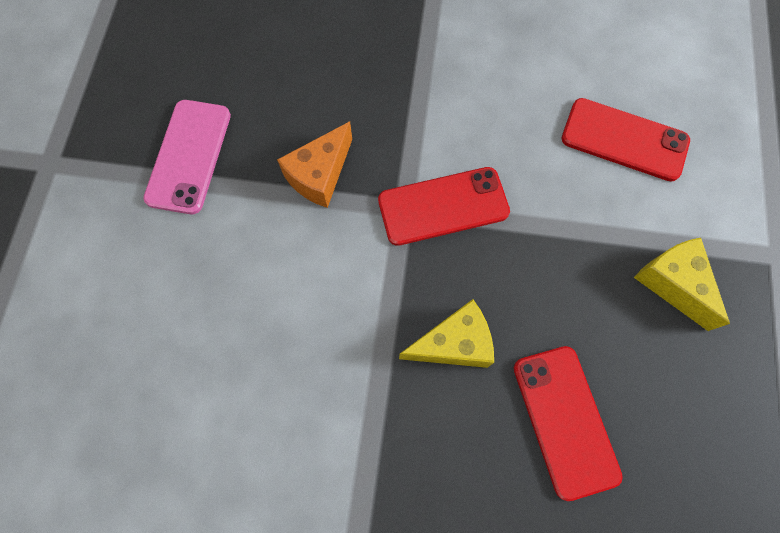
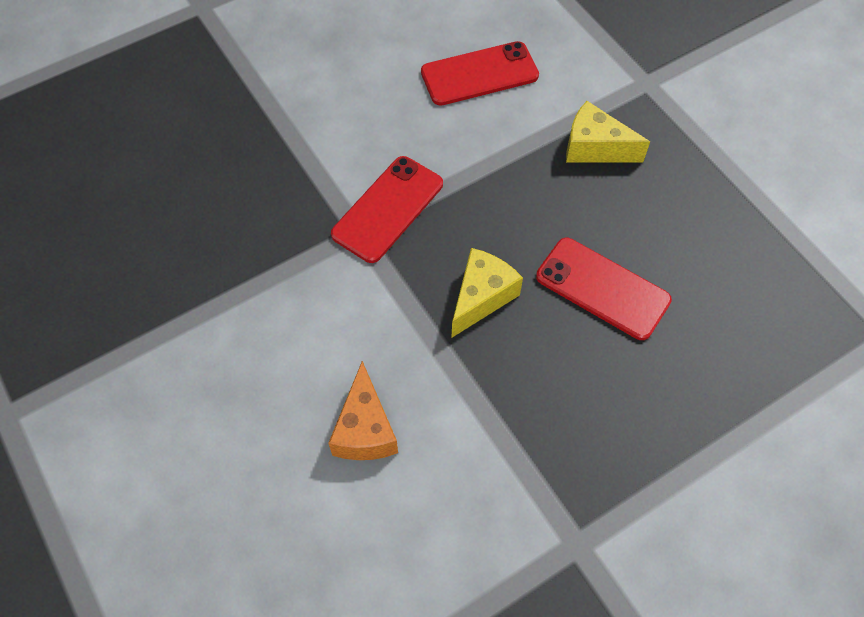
camera: 40 degrees left, 10 degrees down
(189, 156) = (138, 318): pink phone -> none
(319, 175) = (267, 254): orange cheese -> orange cheese (365, 429)

